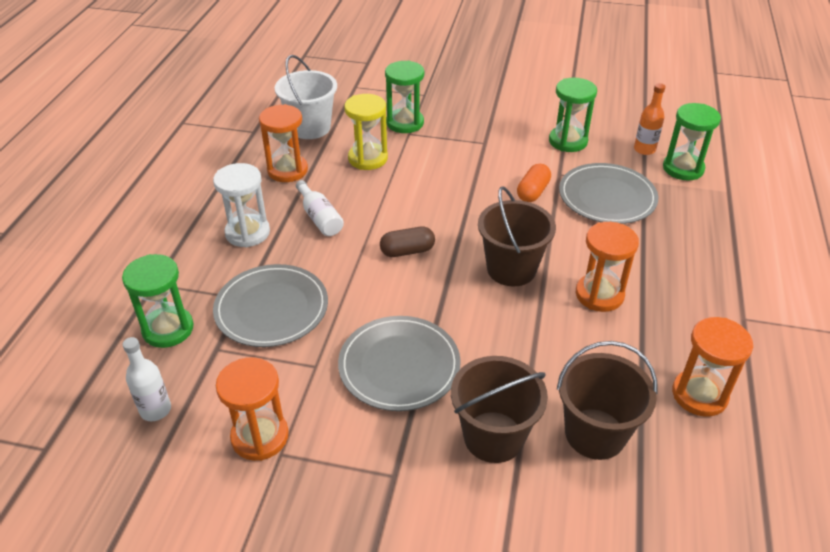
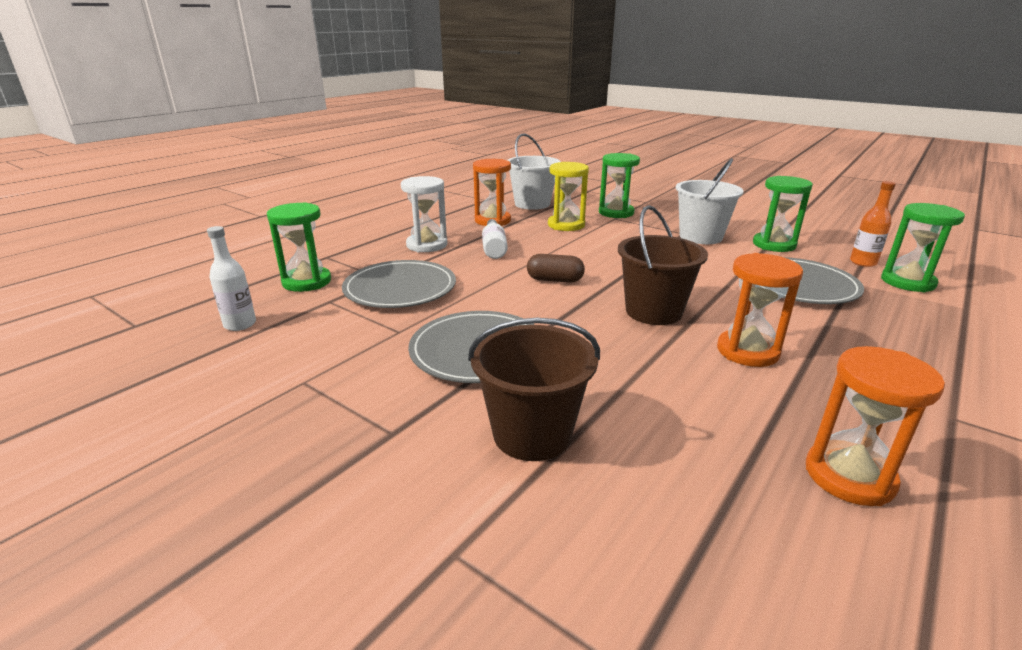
camera: 25 degrees right, 15 degrees down
(260, 437) = (300, 364): orange hourglass -> none
(502, 145) = (700, 237): none -> white bucket
(533, 192) = (714, 268): orange capsule -> none
(595, 433) = (666, 470): brown bucket -> none

